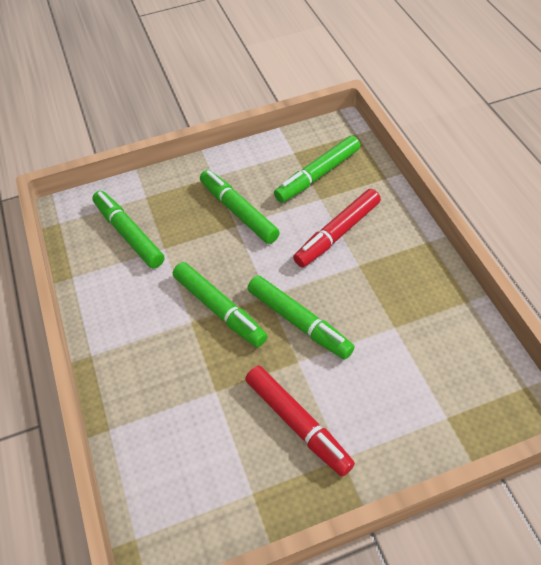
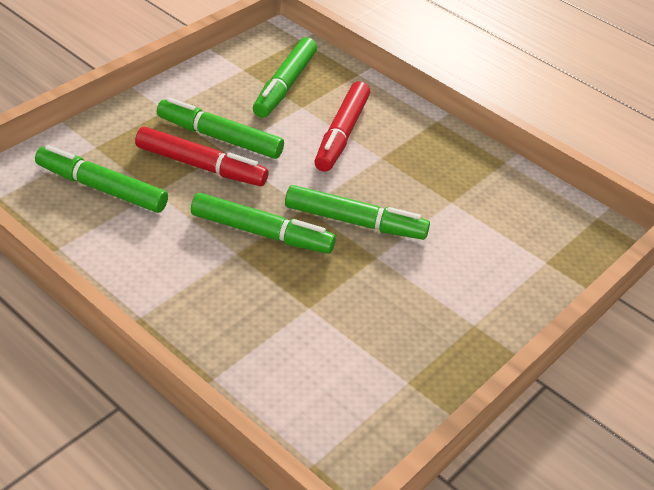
camera: 35 degrees left, 10 degrees down
(298, 423) = (413, 309): red marker -> red marker (201, 166)

